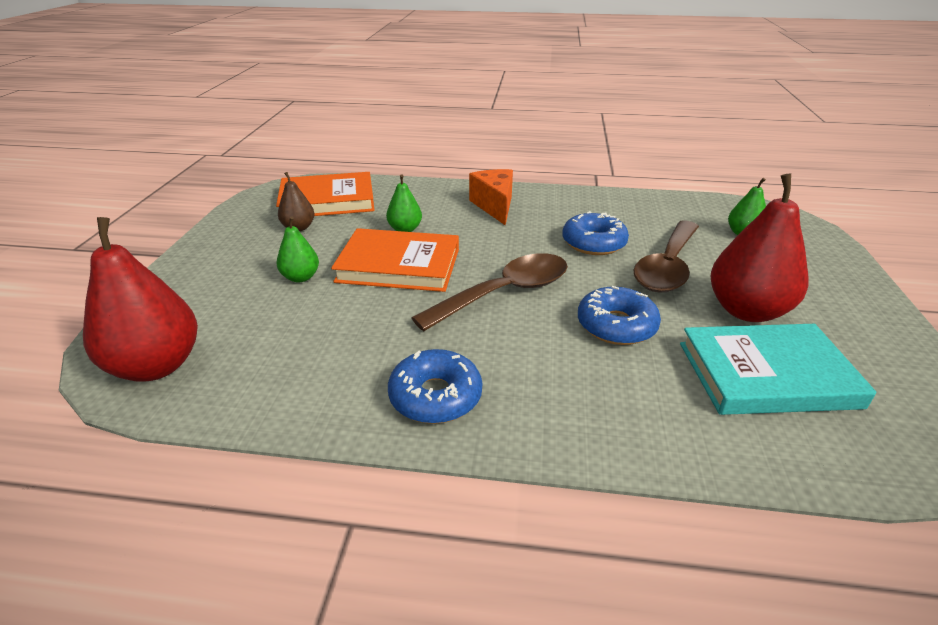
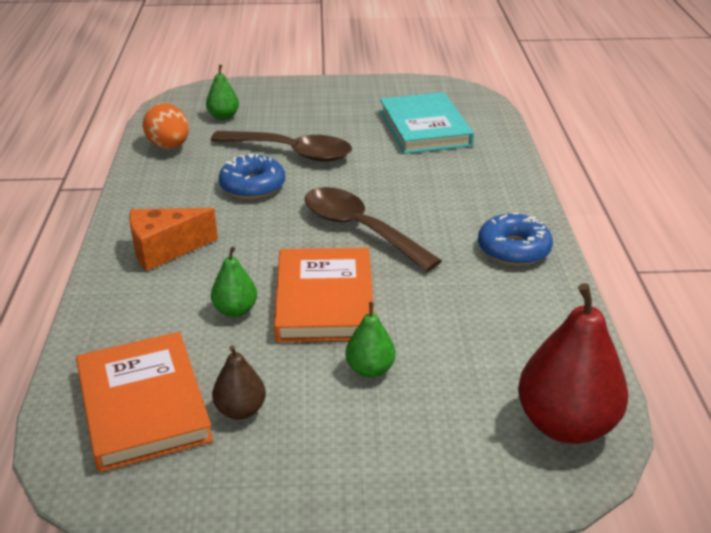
camera: 100 degrees left, 0 degrees up
(616, 325) = (390, 177): blue donut -> none
(668, 208) = (169, 146): none -> orange egg
(746, 310) = (350, 127): red pear -> none

